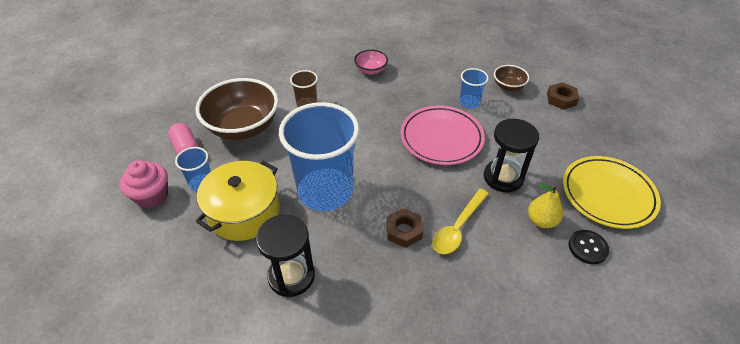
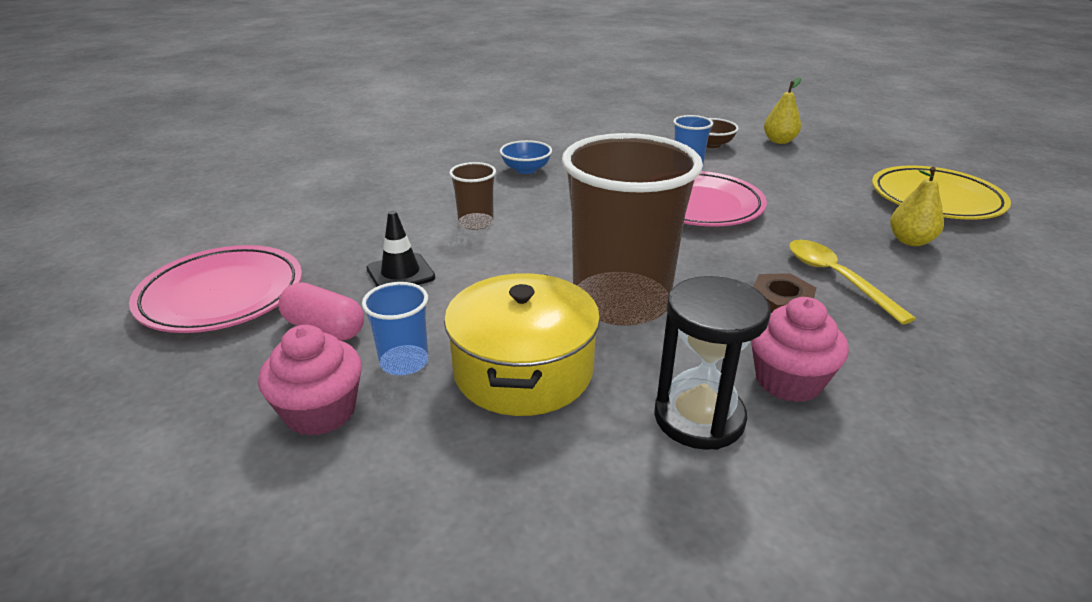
camera: 30 degrees left, 15 degrees down
(162, 110) = (222, 295): none -> pink plate
(243, 127) = (400, 273): brown bowl -> black traffic cone
(325, 191) = (621, 302): blue cup -> brown cup
(354, 278) = (788, 381): none -> pink cupcake
(371, 70) = (526, 169): pink bowl -> blue bowl
(458, 227) = (836, 278): yellow spoon -> yellow spoon turned 150 degrees clockwise
(503, 177) = (817, 218): black hourglass -> none
(561, 99) = (779, 141): brown nut -> yellow pear
(587, 247) = (986, 247): black button -> none

